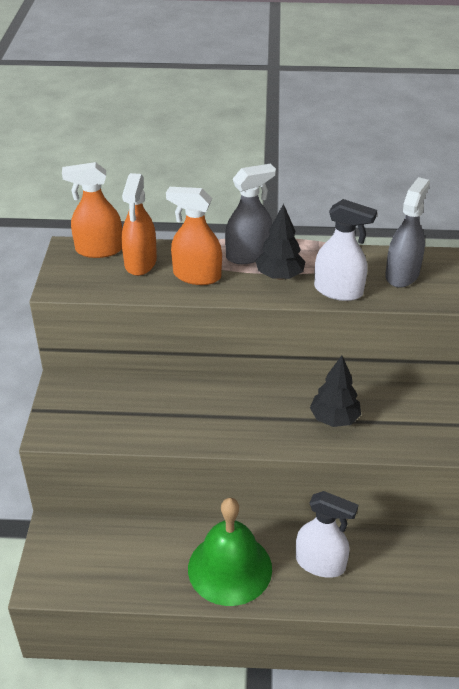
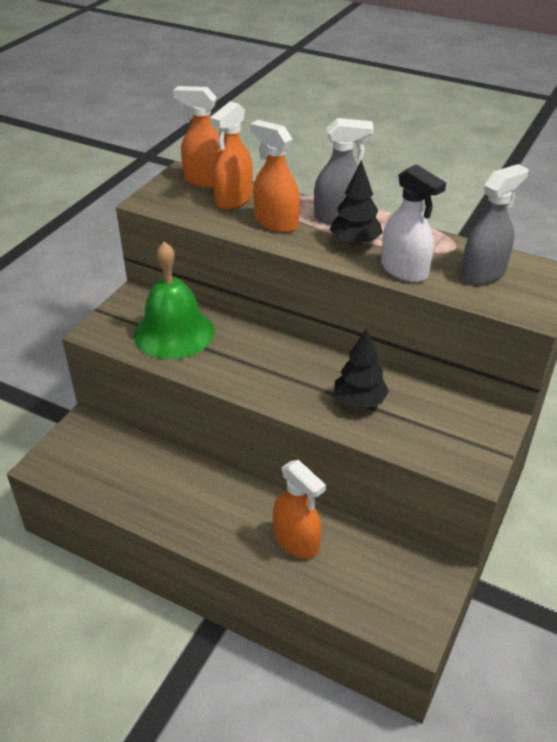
camera: 25 degrees right, 0 degrees up
(230, 568) = (209, 512): green bell -> green bell (174, 332)
(320, 563) = (296, 541): white spray bottle -> orange spray bottle

